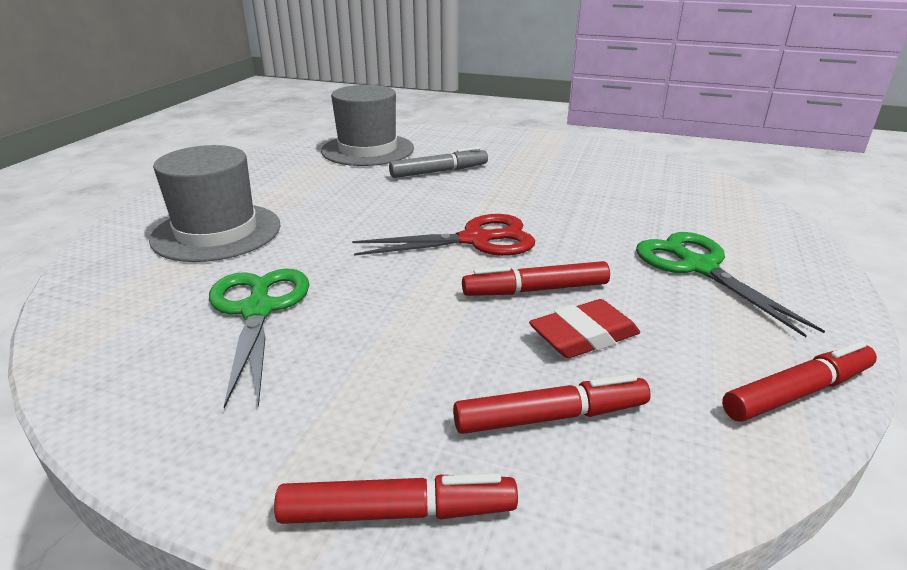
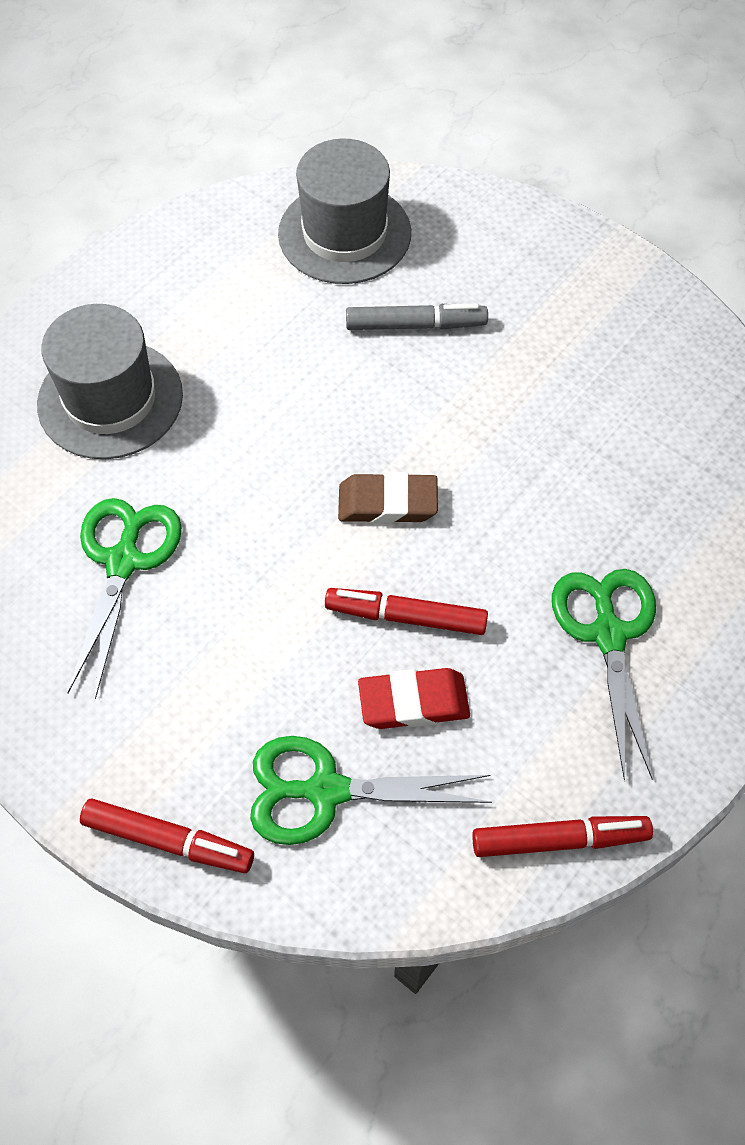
camera: 20 degrees right, 30 degrees up
(475, 240) = (387, 503): red scissors -> brown eraser
(550, 417) = (326, 791): red marker -> green scissors

